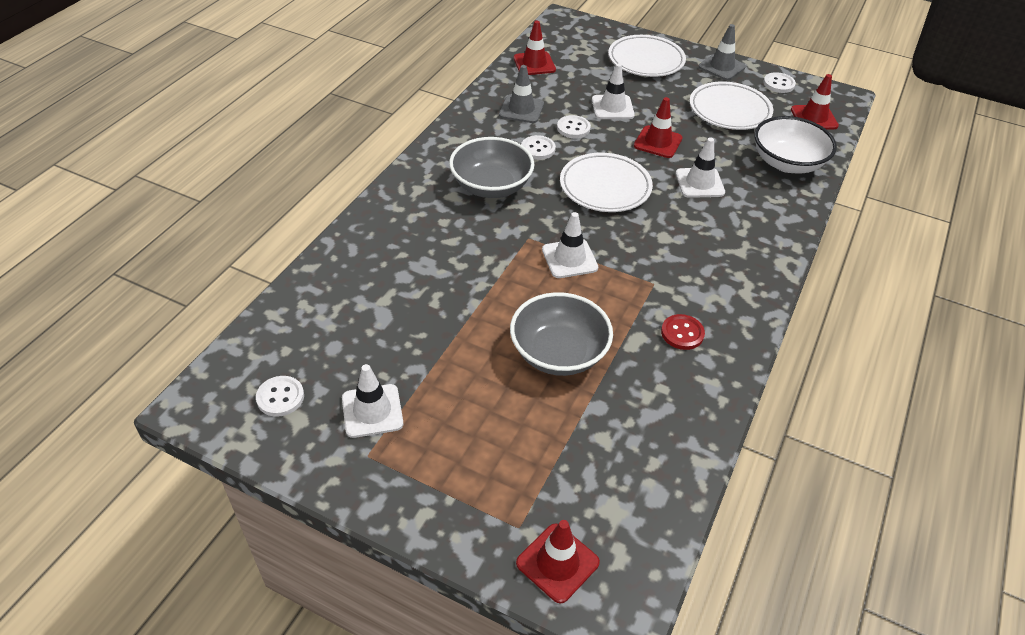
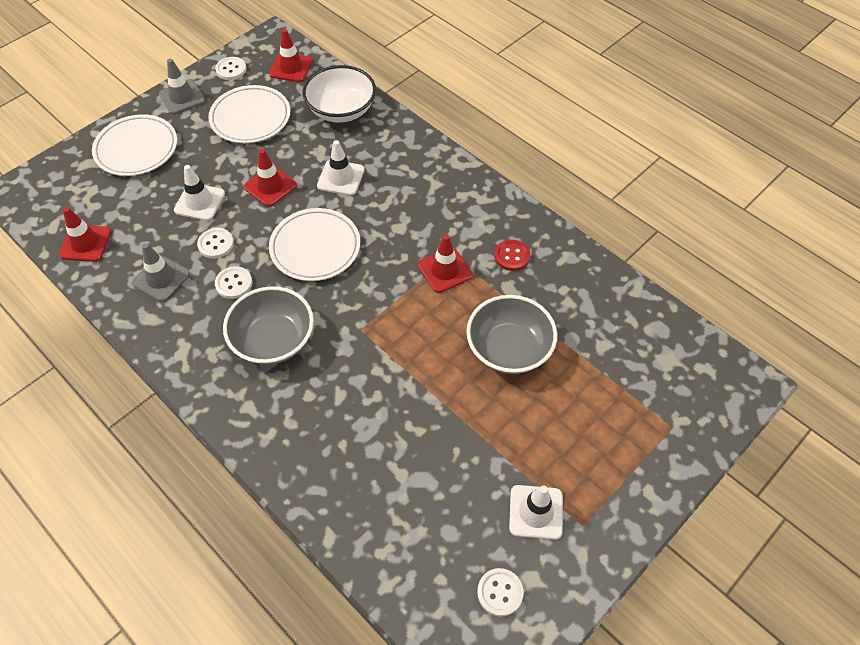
camera: 70 degrees left, 10 degrees up
(557, 563) = (706, 410): red traffic cone -> red traffic cone (445, 270)
(569, 259) = (400, 306): white traffic cone -> none

